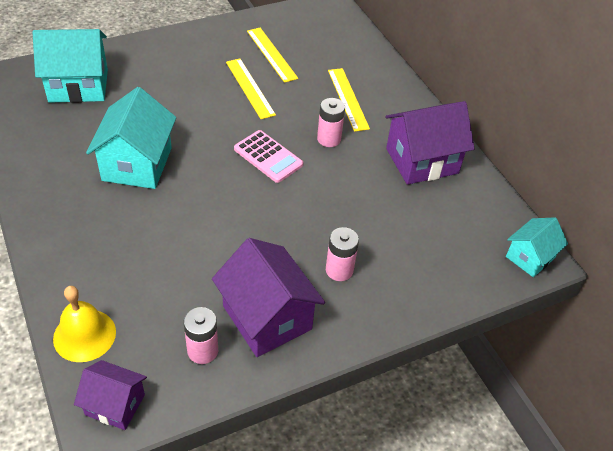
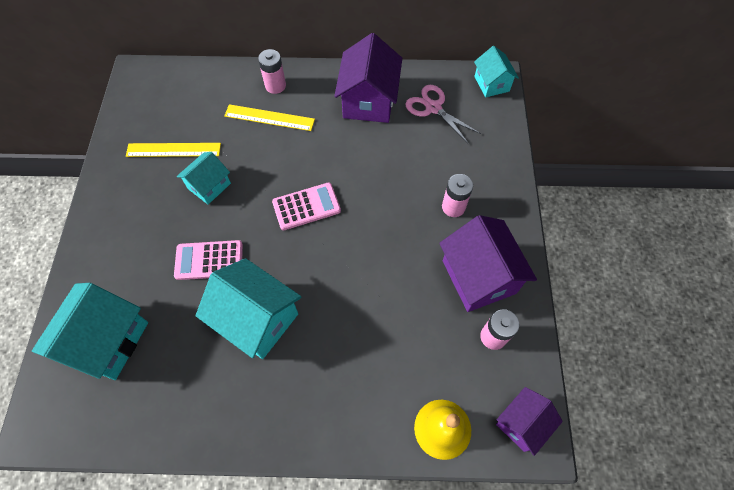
camera: 60 degrees left, 15 degrees up
(177, 114) = (209, 260): none -> pink calculator
(249, 88) = (209, 186): yellow ruler -> turquoise house
(267, 317) = (478, 277): purple house -> purple house turned 75 degrees clockwise
(329, 139) = (310, 152): pink battery -> pink battery (275, 86)
(454, 215) = (433, 108): none -> pink scissors

